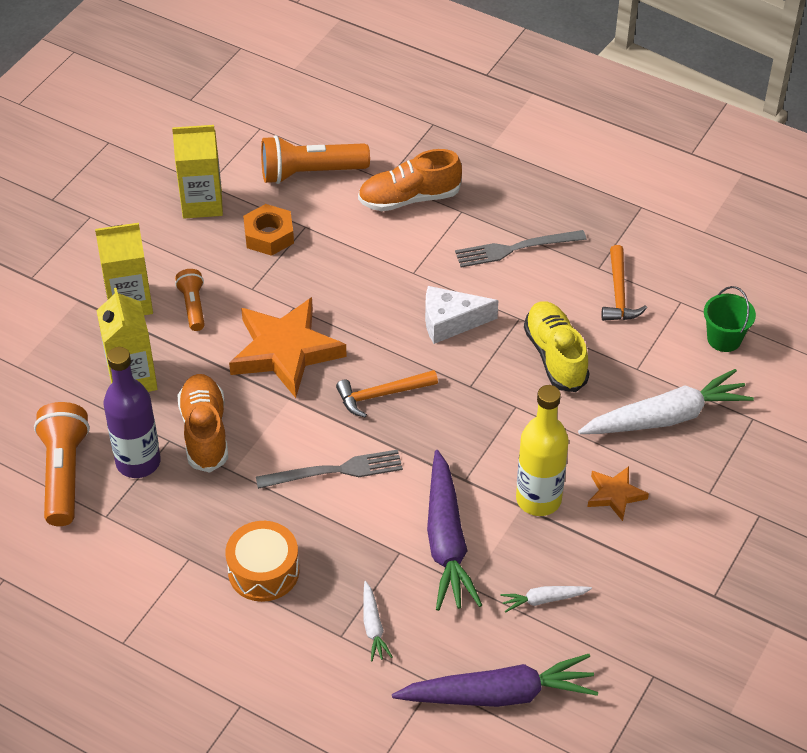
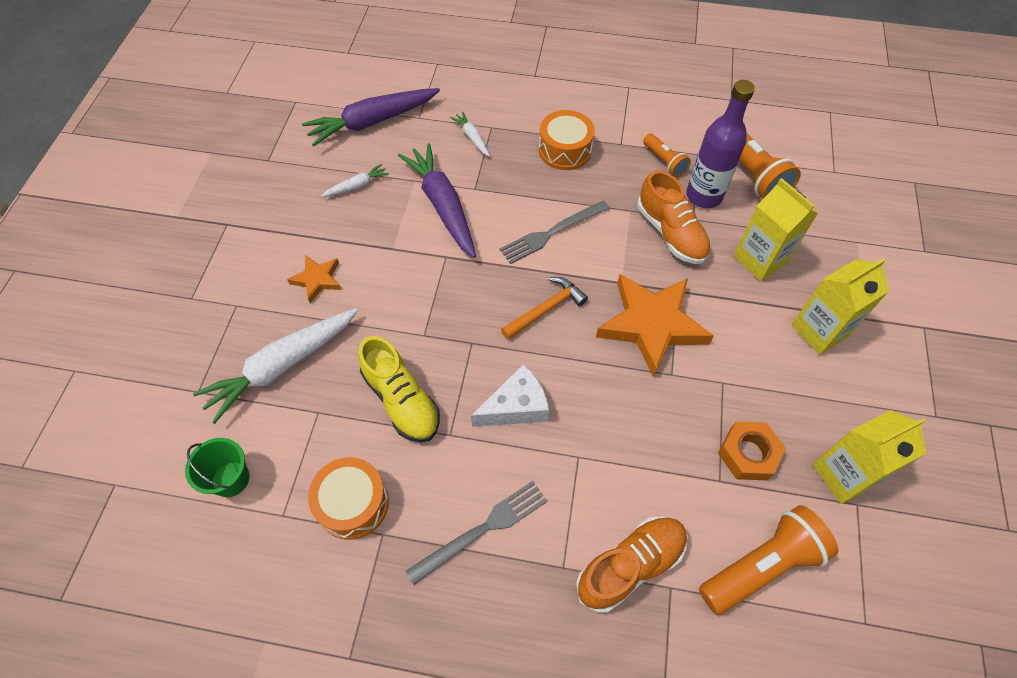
camera: 160 degrees right, 10 degrees up
(193, 306) = (762, 344): orange flashlight -> orange flashlight (664, 162)
(538, 499) = (380, 257): yellow bottle -> none
(618, 293) = (353, 503): orange hammer -> orange drum

